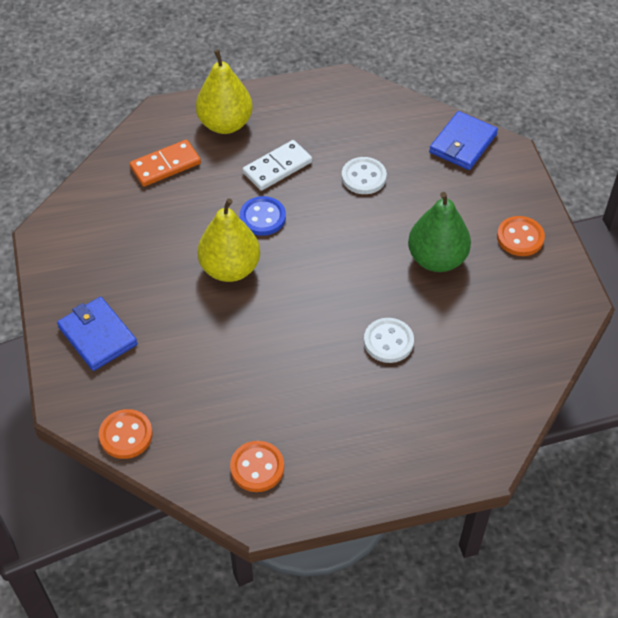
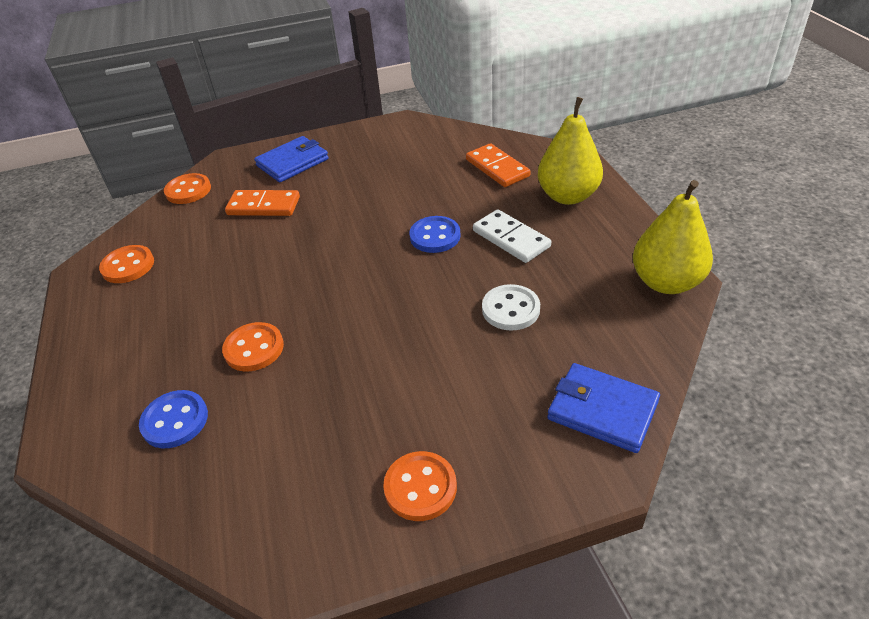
camera: 90 degrees right, 10 degrees down
(178, 355) = (263, 206): none -> orange domino
(230, 269) = (364, 223): yellow pear -> yellow pear (666, 282)
(388, 341) = (254, 348): white button -> orange button
(436, 259) = (377, 388): green pear -> none
(461, 386) = (175, 421): none -> blue button

